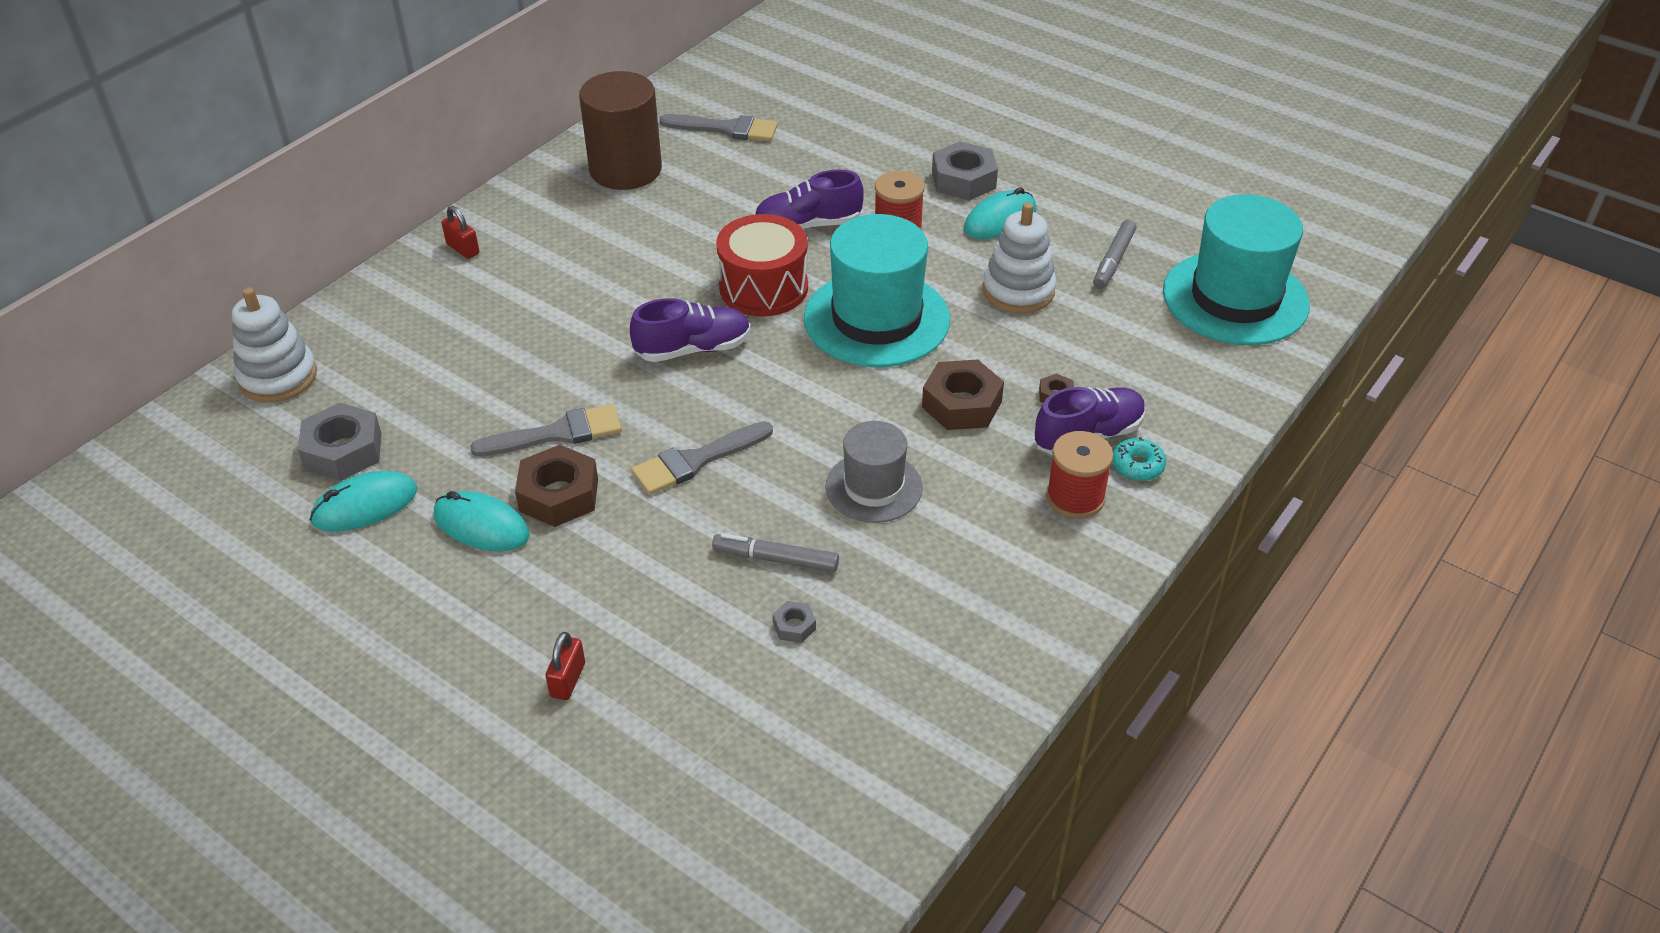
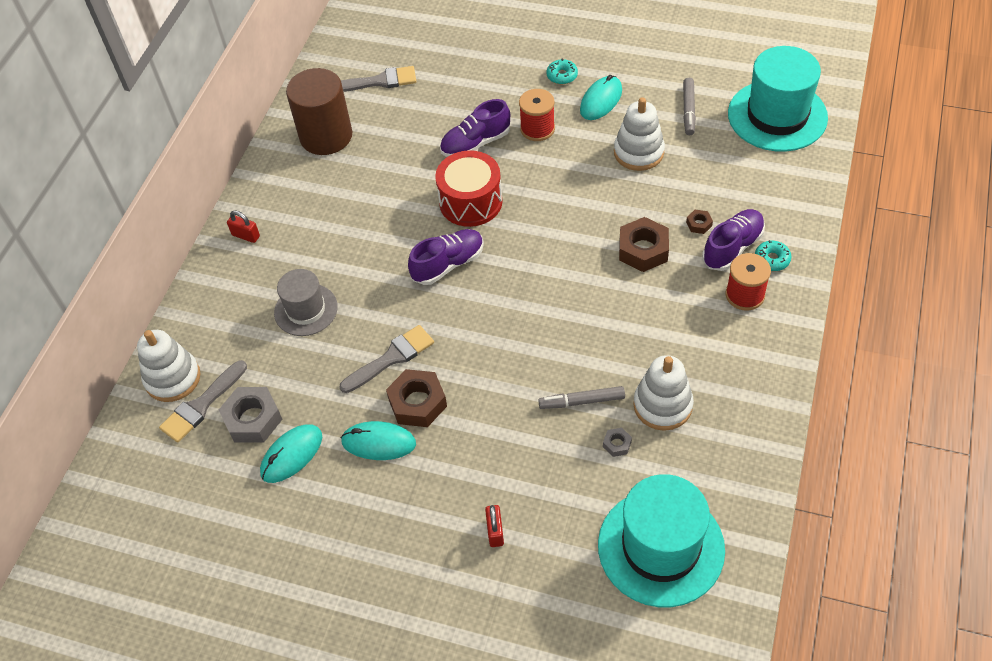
camera: 15 degrees left, 10 degrees up
(696, 461) = (494, 348): grey brush -> grey brush (201, 405)
(873, 487) = (617, 329): grey hat -> grey hat (306, 310)
(876, 319) = (557, 203): turquoise hat -> turquoise hat (661, 547)
(885, 598) = (662, 405): none -> white stacking toy
(963, 180) = (562, 76): grey nut -> turquoise donut

